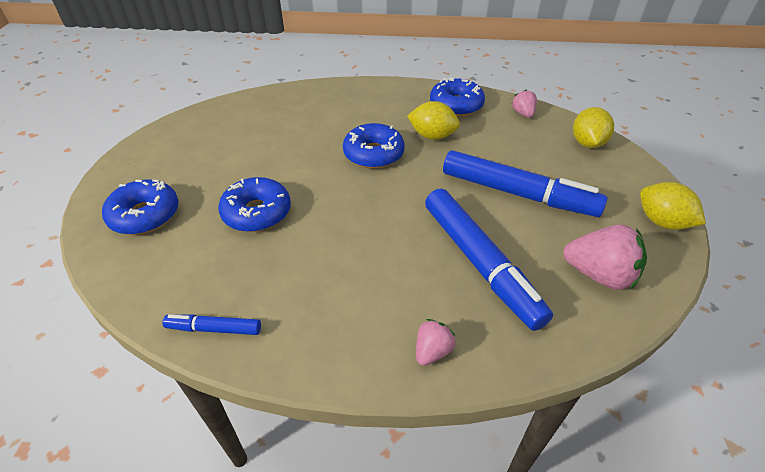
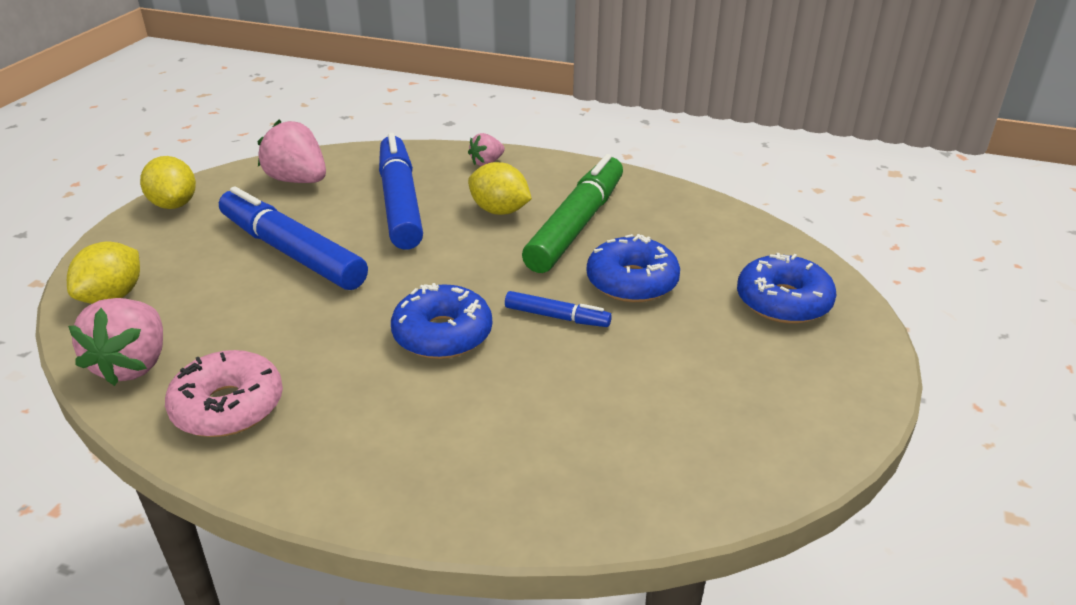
camera: 165 degrees left, 10 degrees down
(214, 329) = (671, 197): blue marker -> blue marker (557, 317)
(308, 265) = (576, 225): none -> green marker
(432, 136) = (328, 349): yellow lemon -> yellow lemon (499, 211)
(456, 105) = (228, 406): blue donut -> pink donut
(523, 113) = (133, 365): pink strawberry -> pink strawberry, size x1.83

